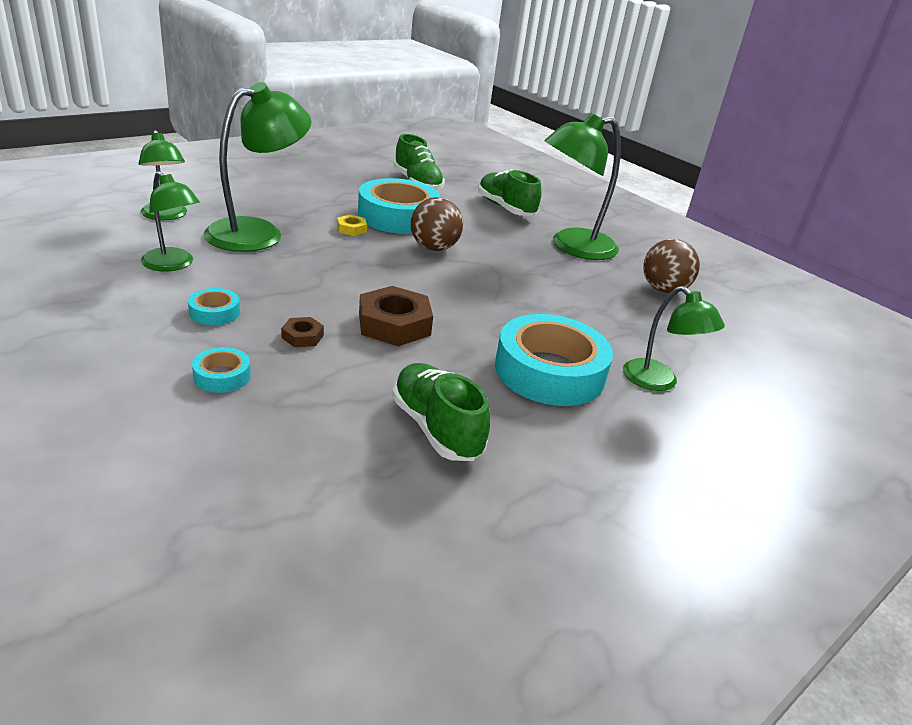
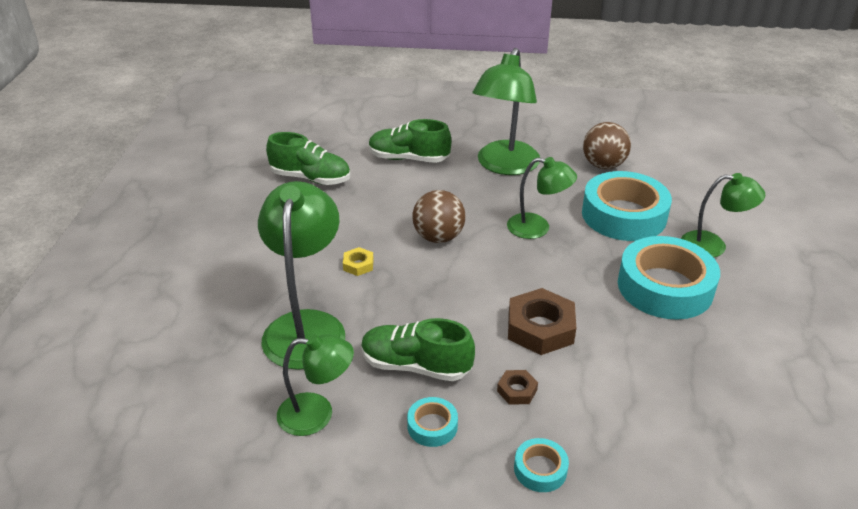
camera: 40 degrees left, 5 degrees up
(165, 216) = (205, 373): green lamp -> green lamp (537, 228)
(398, 216) = (362, 225): turquoise tape -> turquoise tape (624, 215)
(436, 428) = (694, 384): green shoe -> green shoe (416, 366)

